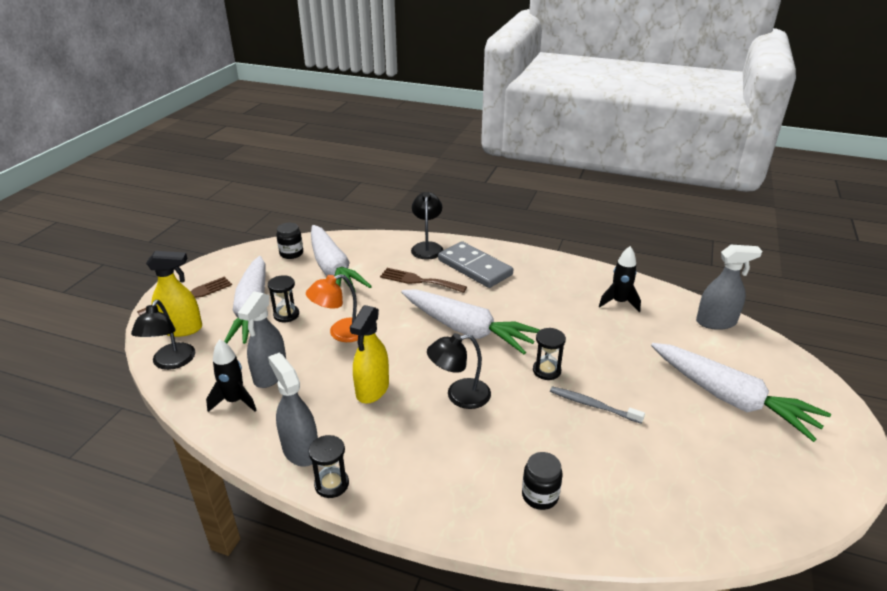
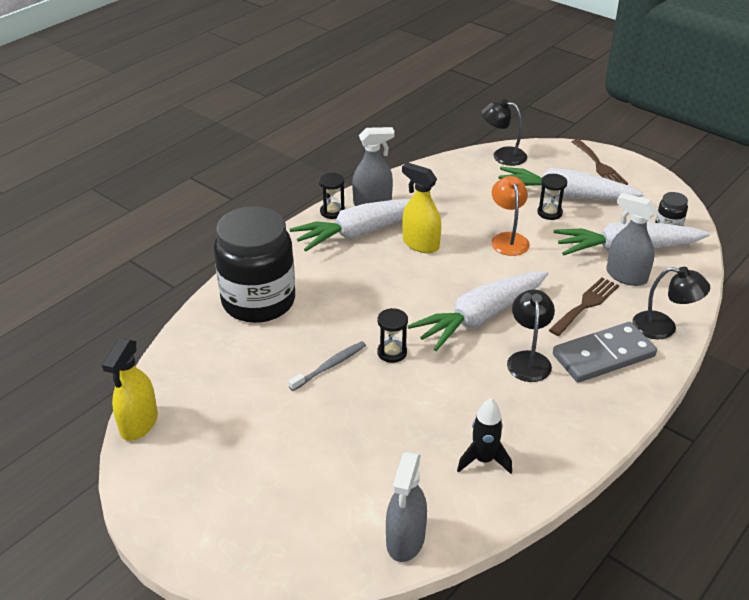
camera: 110 degrees right, 5 degrees up
(181, 329) = (547, 160): yellow spray bottle -> yellow spray bottle (139, 424)
(235, 401) = (441, 180): black rocket -> none
(270, 374) = (465, 197): grey spray bottle -> grey spray bottle (626, 276)
(459, 396) = (387, 289): black lamp -> black lamp (528, 359)
(540, 495) = (258, 301): black jar -> black jar, size x2.48
(730, 398) = (280, 474): white carrot -> white carrot (362, 232)

